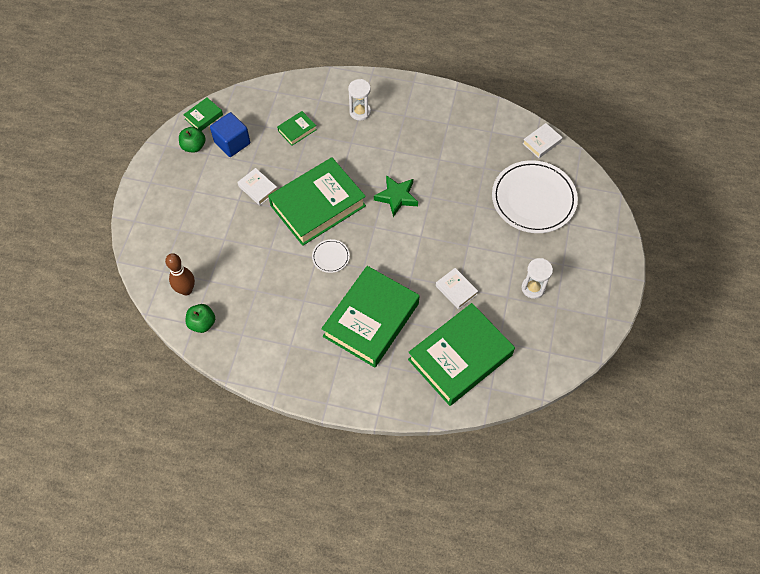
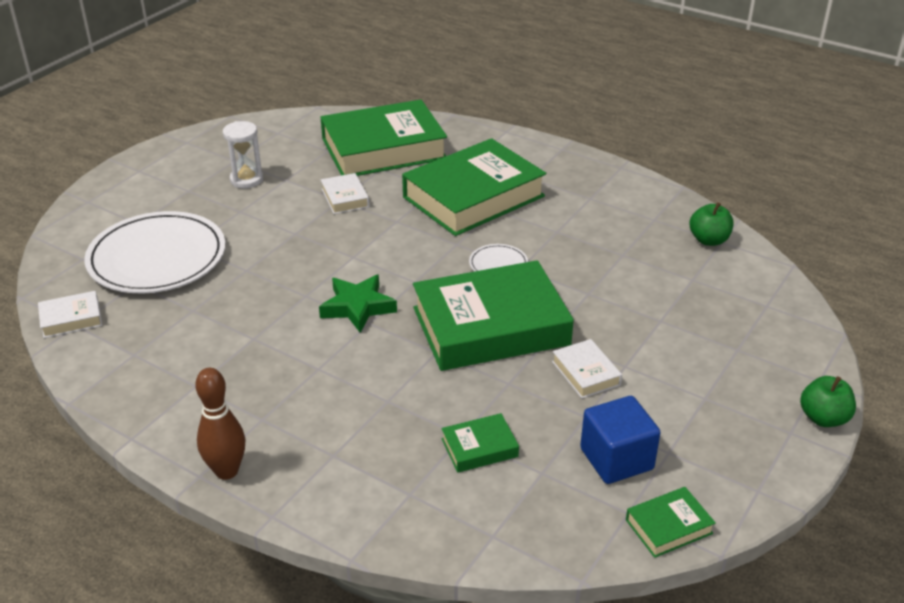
camera: 160 degrees left, 25 degrees down
(186, 290) = (729, 277): brown bowling pin -> brown bowling pin (226, 471)
(194, 146) = (697, 473): green apple -> green apple (823, 418)
(360, 112) = (341, 448): white hourglass -> none

